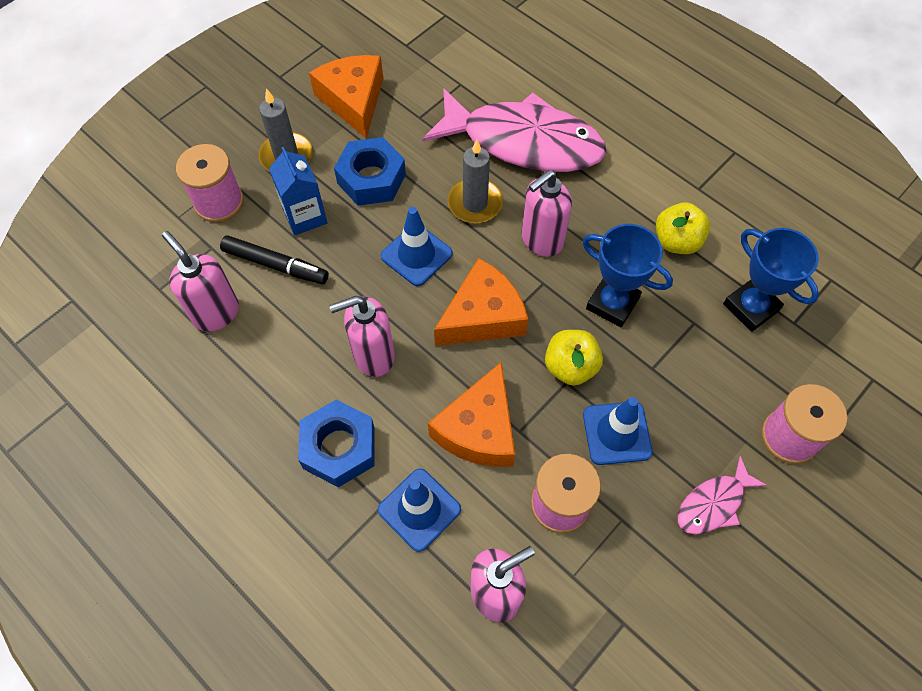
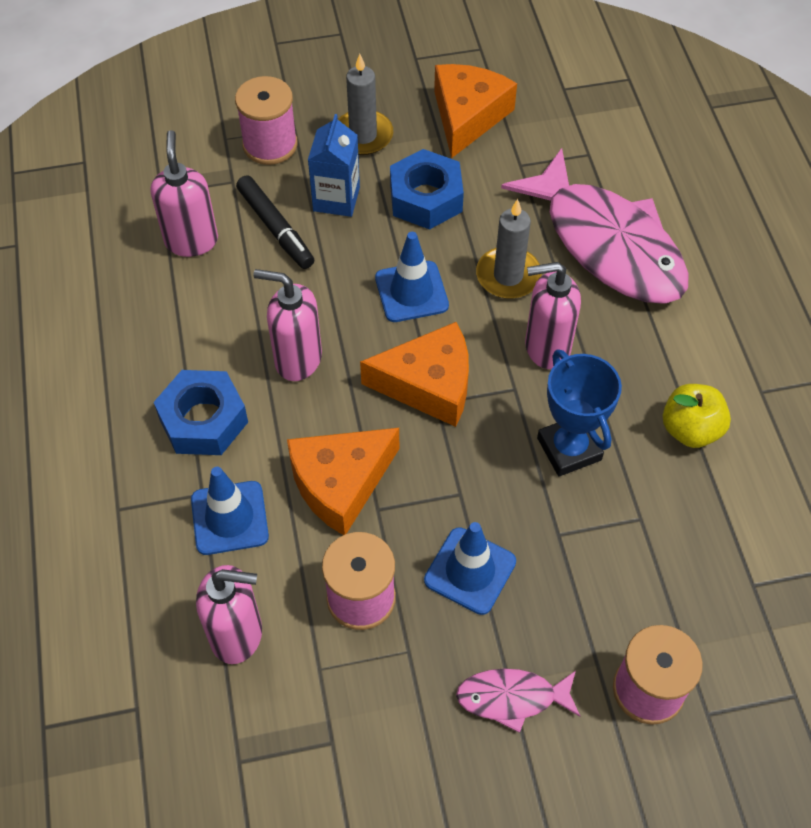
camera: 35 degrees right, 5 degrees down
(570, 367) = (475, 482): yellow apple -> none
(750, 307) = (716, 541): blue trophy -> none

